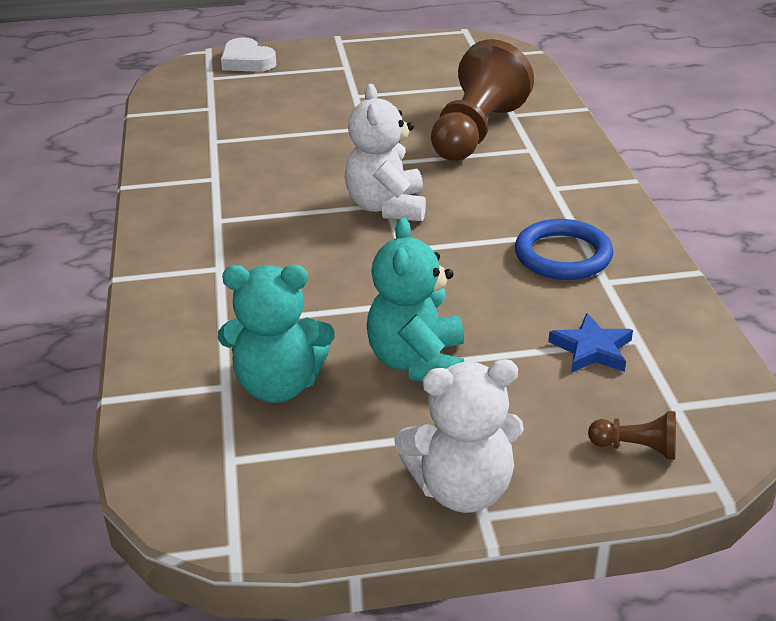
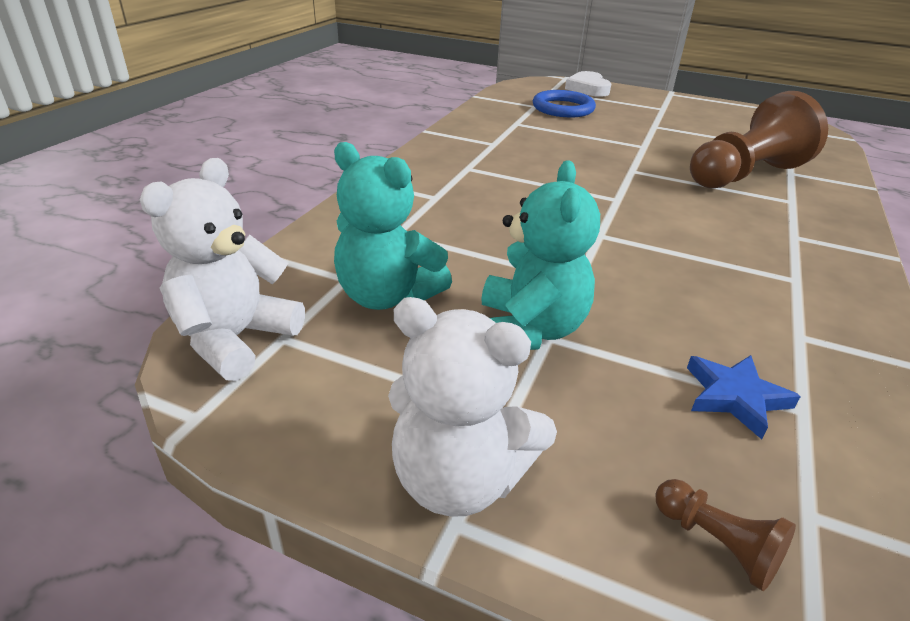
camera: 30 degrees right, 0 degrees up
(387, 207) = (614, 201): white teddy bear -> white teddy bear (235, 339)
(418, 362) = (529, 330): turquoise teddy bear -> turquoise teddy bear turned 150 degrees clockwise
(563, 255) = (764, 294): blue ring -> blue ring (563, 108)

